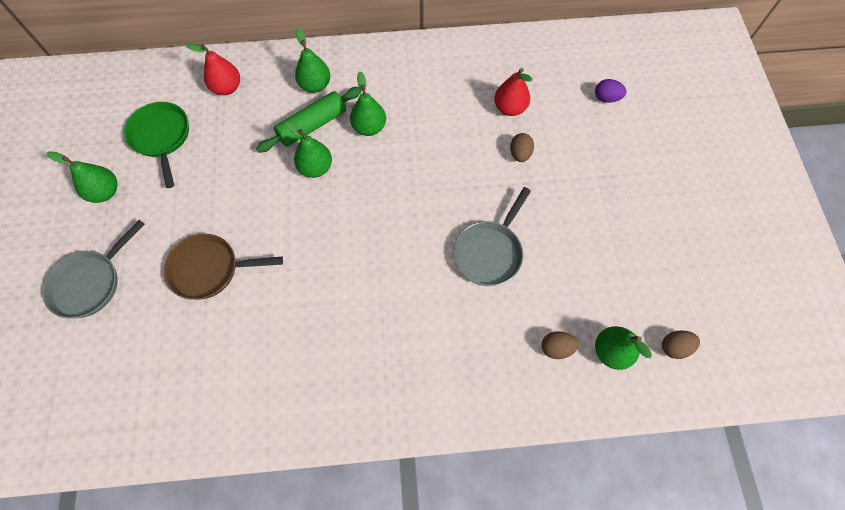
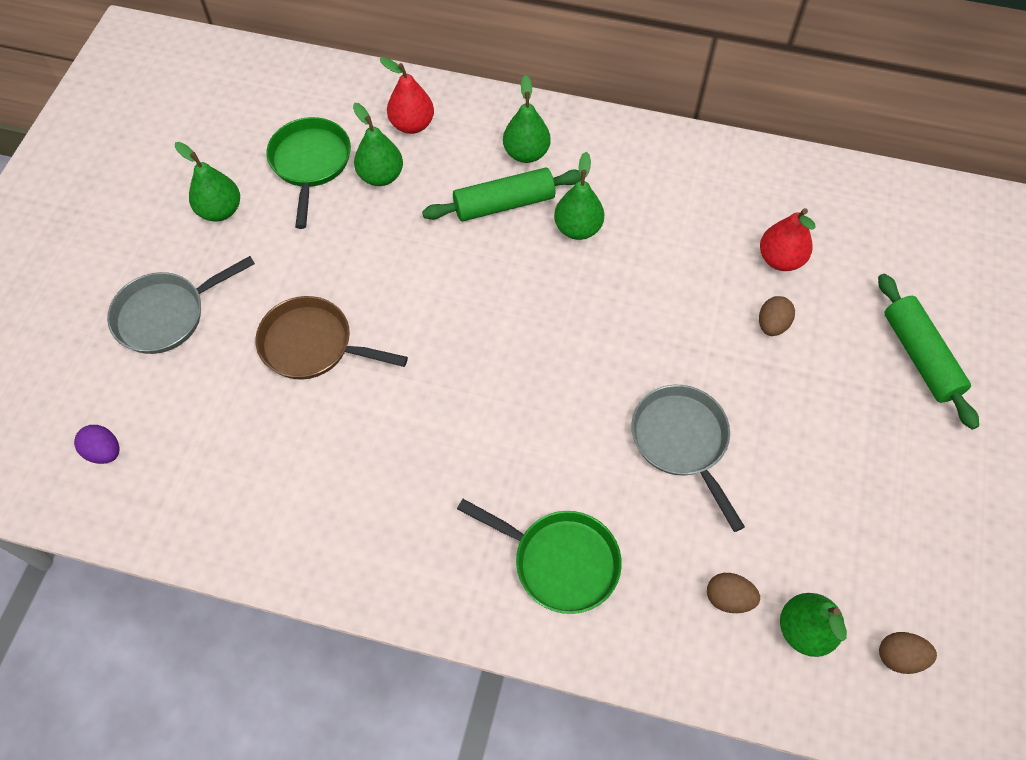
camera: 20 degrees right, 5 degrees down
(315, 168) = (489, 260): green pear -> green pear (381, 176)
(438, 363) = (560, 561): none -> green pan
(489, 252) = (682, 441): grey pan -> grey pan turned 105 degrees clockwise
(606, 98) = (926, 286): purple egg -> purple egg (104, 452)
(618, 145) = (919, 356): none -> green rolling pin

